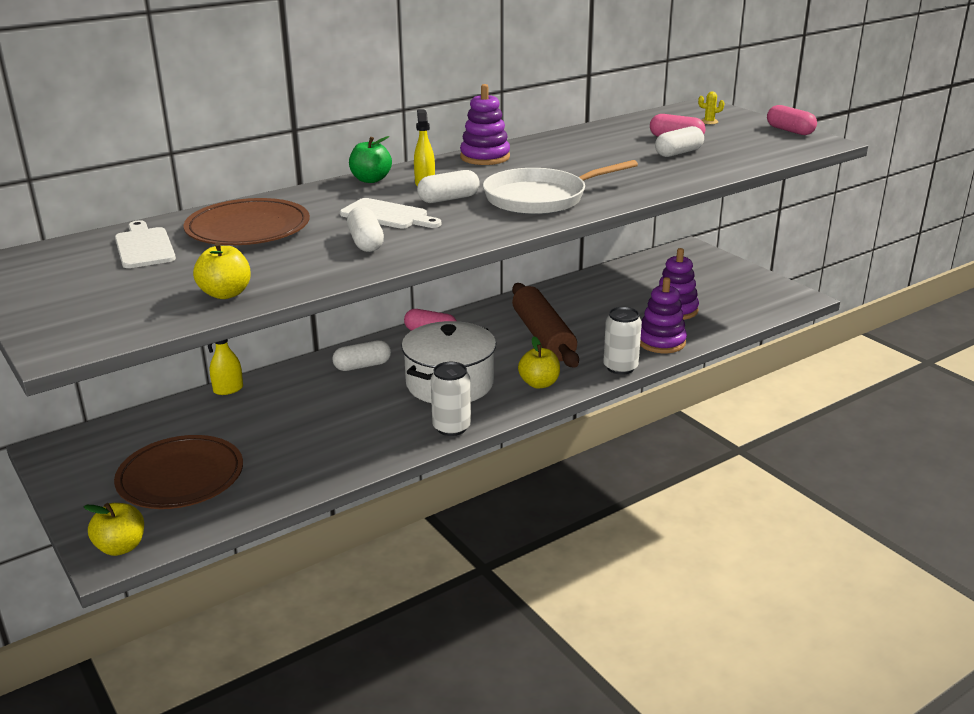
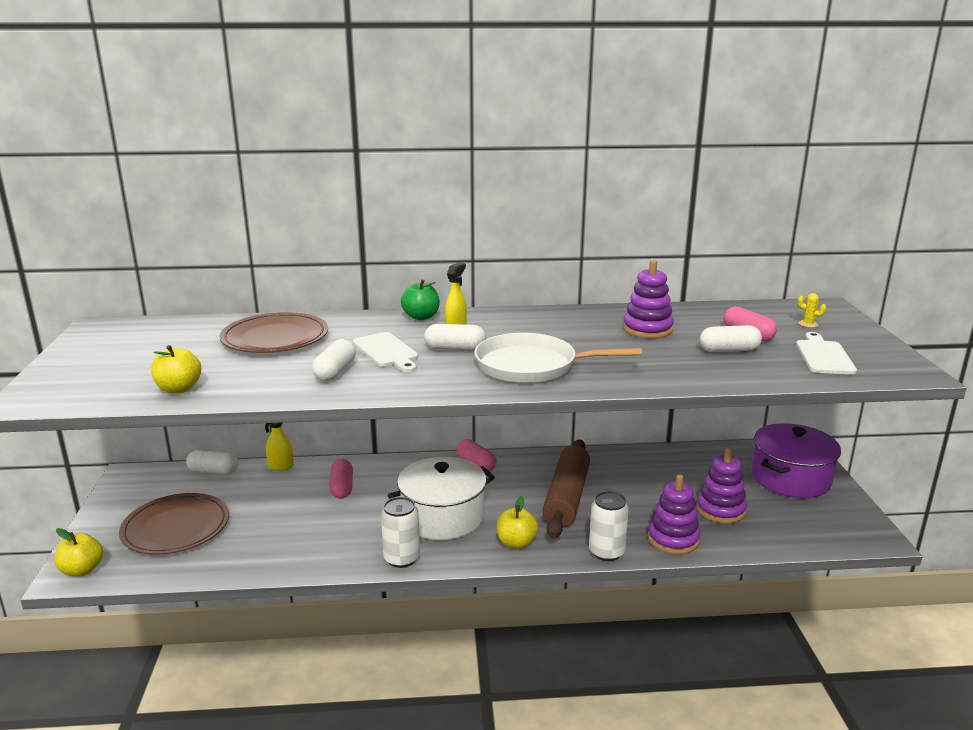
camera: 30 degrees right, 5 degrees down
(144, 246) = (190, 336): white cutting board -> white cutting board (823, 356)
(362, 366) = (393, 478): white capsule -> white capsule (213, 471)
(485, 157) = (541, 316): purple stacking toy -> purple stacking toy (647, 329)
(703, 272) = (790, 478): none -> purple pot
(790, 131) = (888, 351): pink capsule -> pink capsule (342, 488)

